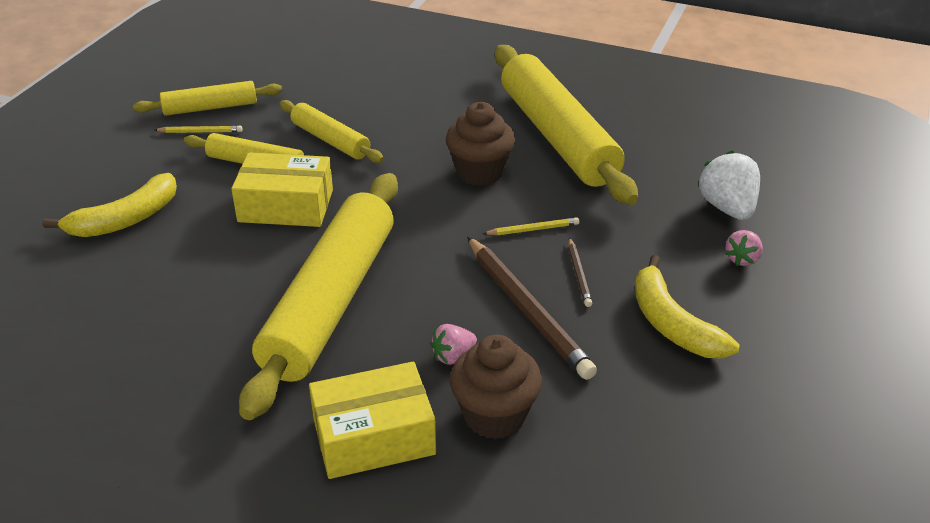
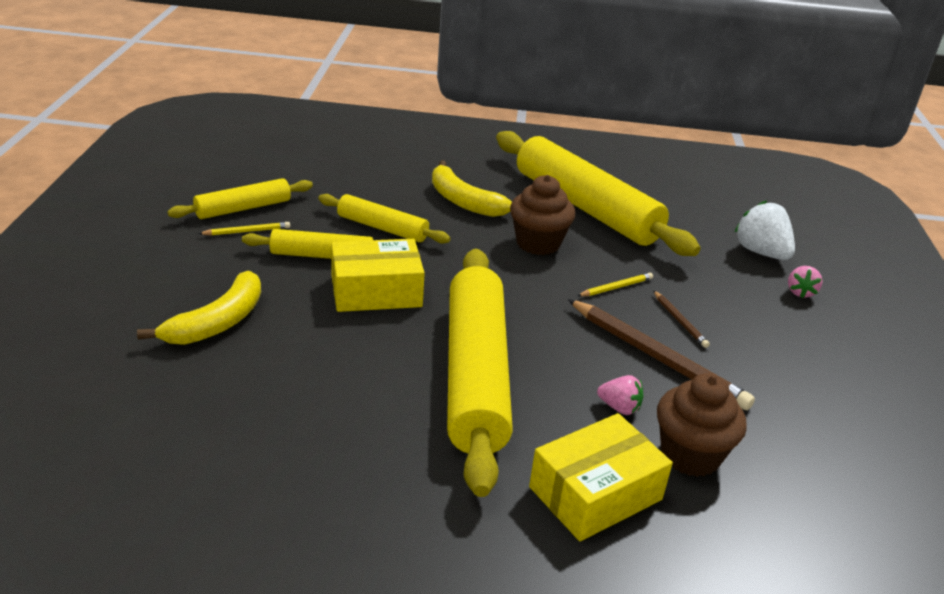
camera: 20 degrees left, 5 degrees down
(453, 356) = (619, 408): pink strawberry -> pink strawberry turned 105 degrees counterclockwise
(672, 324) = (782, 352): yellow banana -> yellow banana (463, 201)

